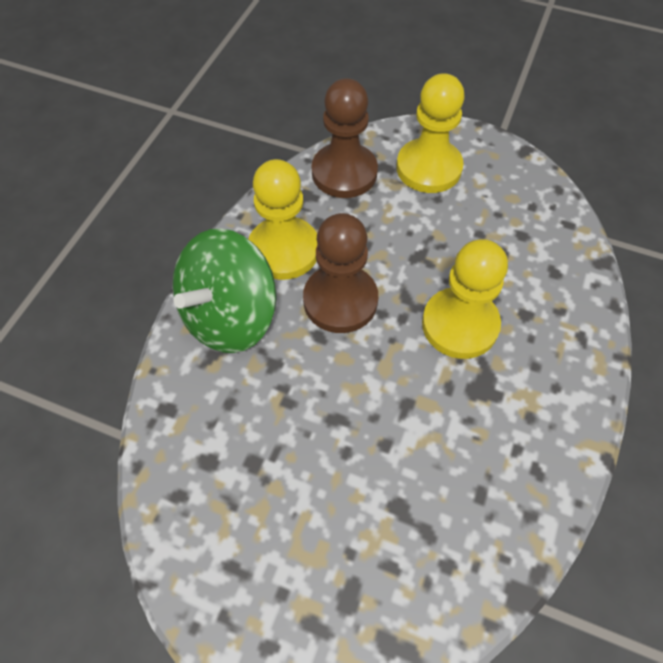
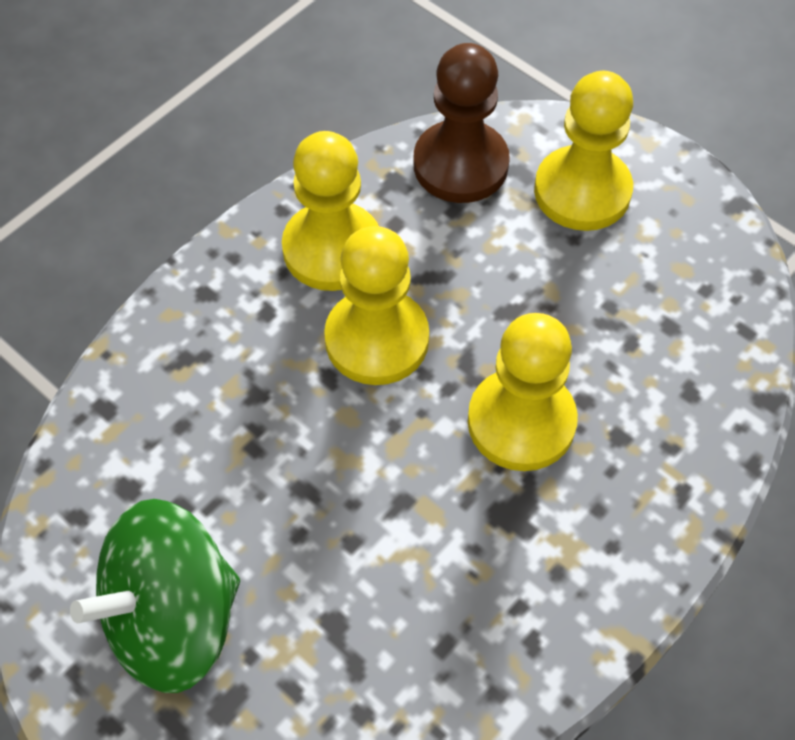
camera: 20 degrees right, 0 degrees up
(229, 317) = (226, 316): green spinning top -> green spinning top (173, 619)
(340, 300) = (377, 339): brown pawn -> yellow pawn

